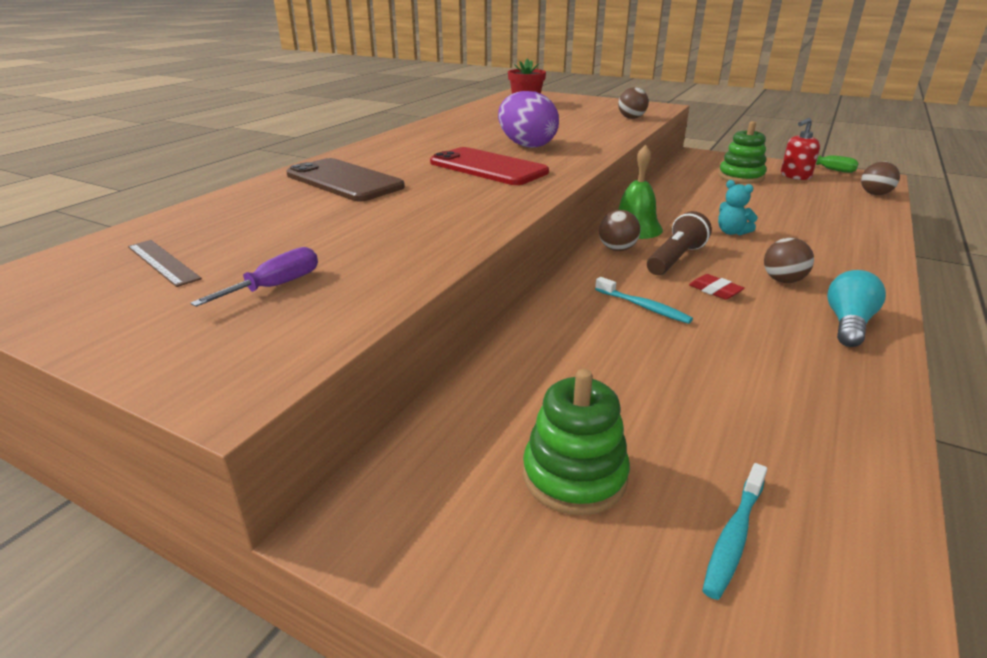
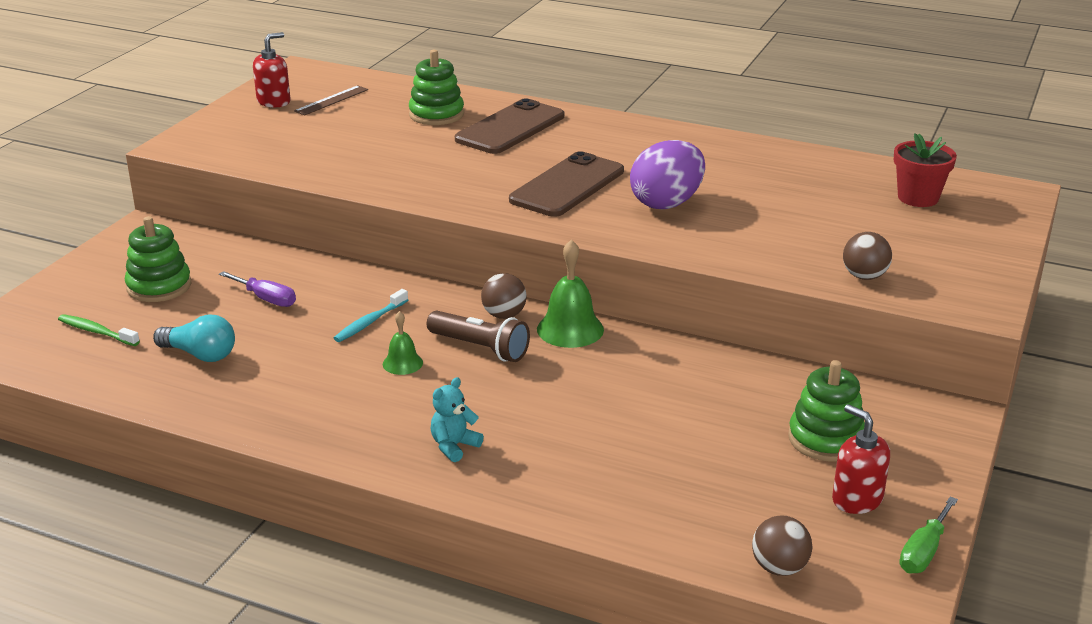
camera: 85 degrees right, 0 degrees up
(115, 304) = (274, 101): none -> red soap dispenser
(275, 286) = (290, 136): purple screwdriver -> purple screwdriver (266, 299)
(278, 208) = (436, 114): none -> green stacking toy
(488, 167) = (567, 186): red phone -> brown phone
(715, 291) = (402, 363): red eraser -> green bell
(731, 232) = (567, 395): turquoise teddy bear -> turquoise teddy bear (454, 446)
(733, 537) = (96, 332): turquoise toothbrush -> green toothbrush
(783, 280) = (427, 408): brown ball -> none
(848, 324) = (330, 428): turquoise light bulb -> turquoise light bulb (200, 355)

